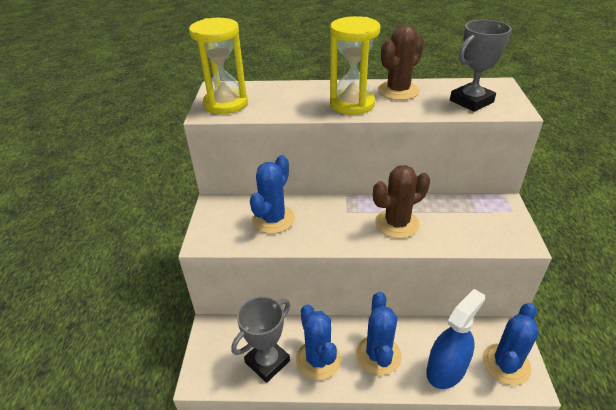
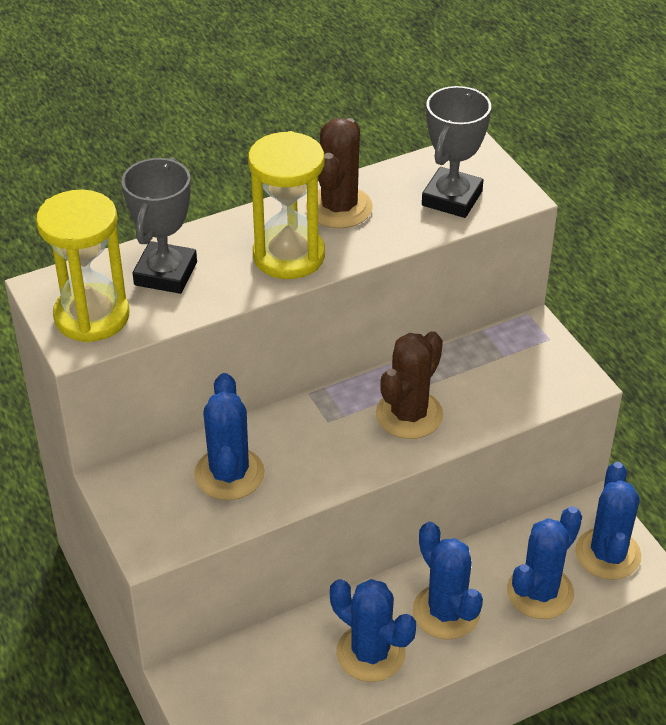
camera: 30 degrees left, 5 degrees up
(267, 362) = (302, 687): grey trophy -> grey trophy (165, 273)
(446, 369) = (540, 592): blue spray bottle -> blue cactus

